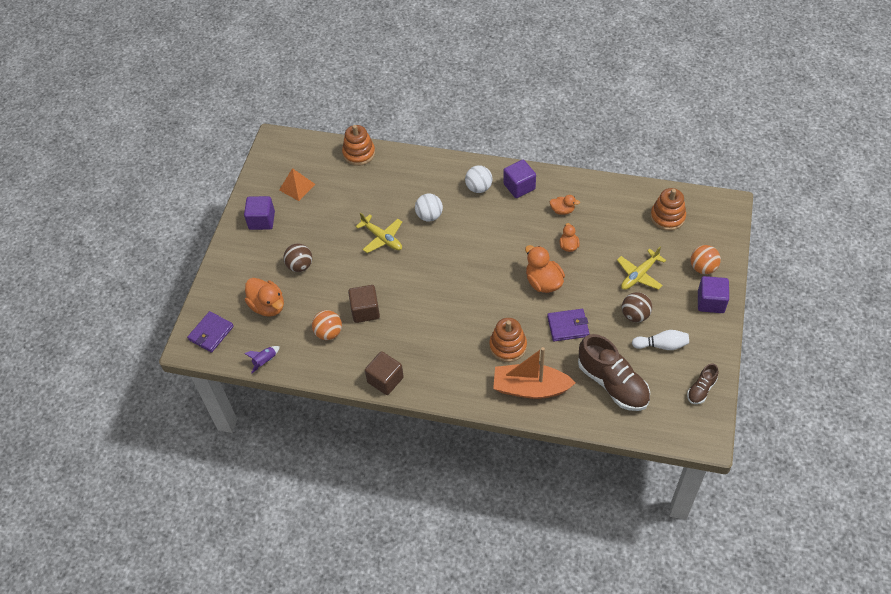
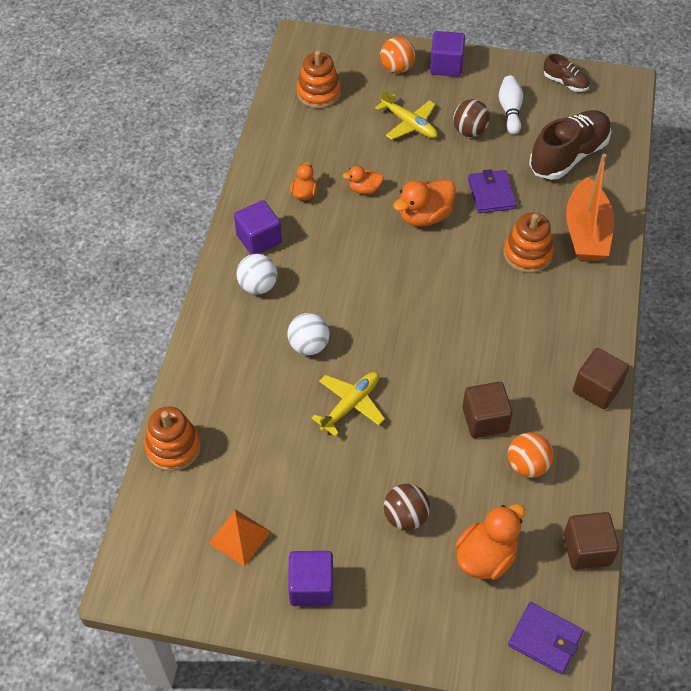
camera: 95 degrees left, 0 degrees up
(265, 361) = (586, 549): purple rocket -> brown cube

